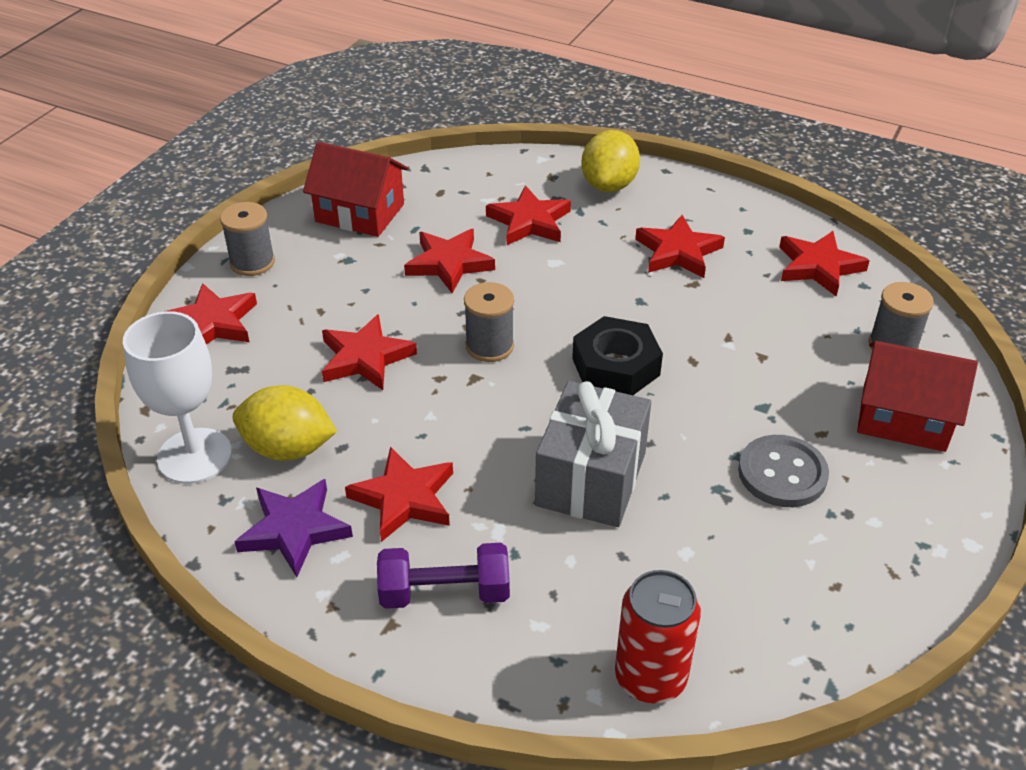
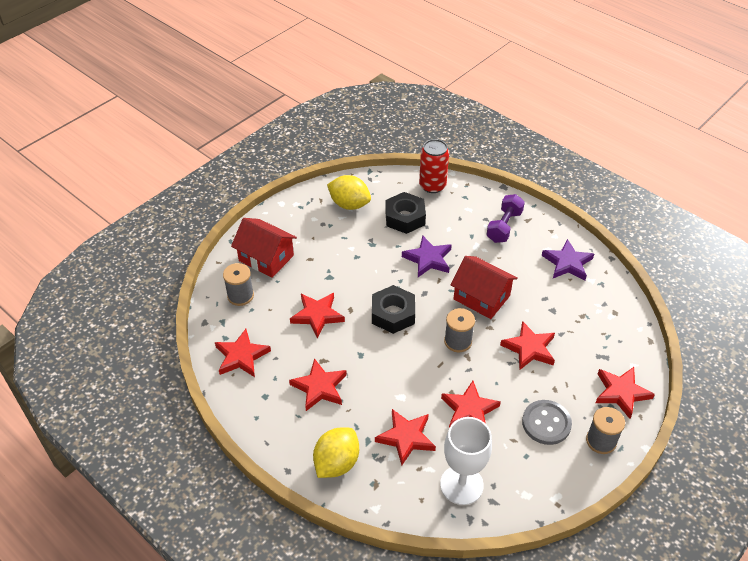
camera: 165 degrees left, 5 degrees up
(194, 456) = (619, 308): white goblet -> white goblet (461, 485)
(288, 448) = (571, 302): yellow lemon -> yellow lemon (349, 204)
(360, 213) = (525, 475): red house -> red house (481, 297)
(404, 498) = (516, 267): red star -> red star (317, 315)
(444, 593) = (504, 226): purple dumbbell -> purple dumbbell turned 75 degrees counterclockwise
(591, 479) = (428, 259): grey gift -> purple star
(679, 567) = (405, 217): none -> black nut
(782, 473) = (340, 244): grey button -> grey button (546, 423)

